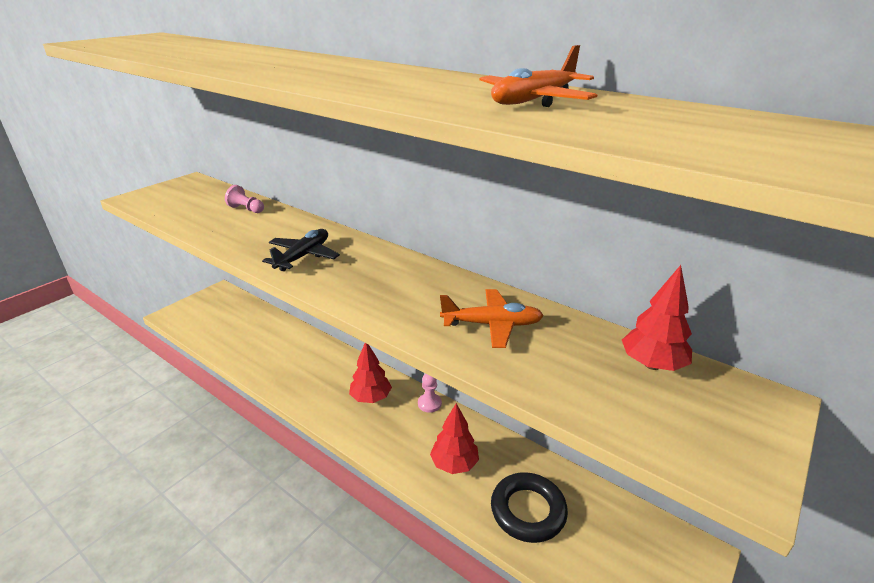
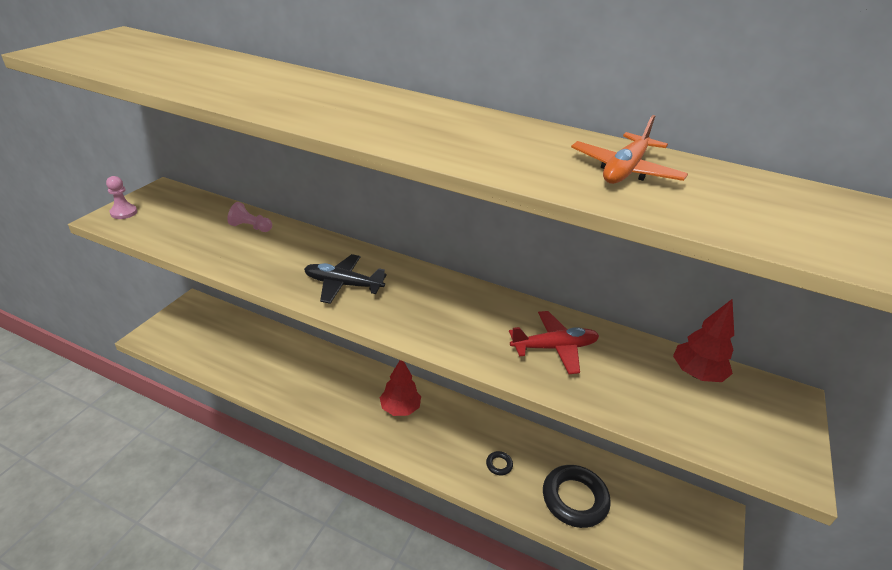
camera: 15 degrees left, 5 degrees up
(303, 256) = (343, 284): black plane -> black plane turned 90 degrees counterclockwise
(429, 403) = (458, 407): pink pawn -> pink pawn (124, 212)
(454, 464) = (499, 465): red tree -> black ring
(492, 325) = (554, 347): orange plane -> red plane

